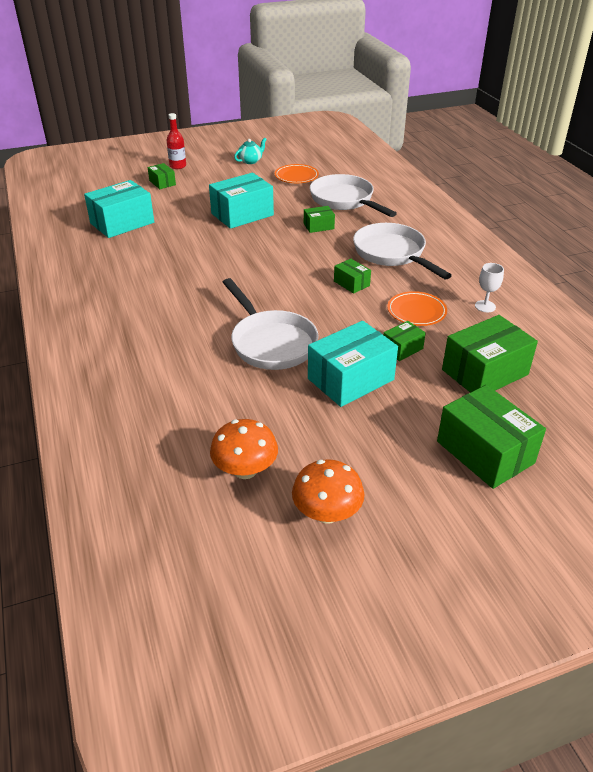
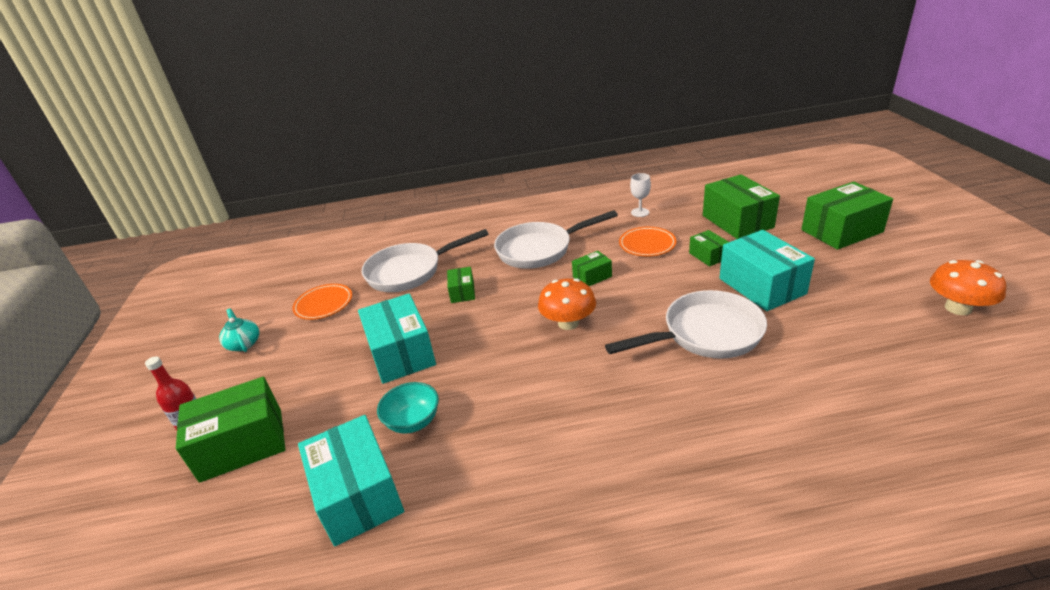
camera: 75 degrees left, 5 degrees down
(162, 183) = (242, 444): green box -> green box, size x1.98
(176, 229) = (413, 421): none -> turquoise bowl
(245, 470) = (927, 355): orange mushroom -> orange mushroom (568, 323)

